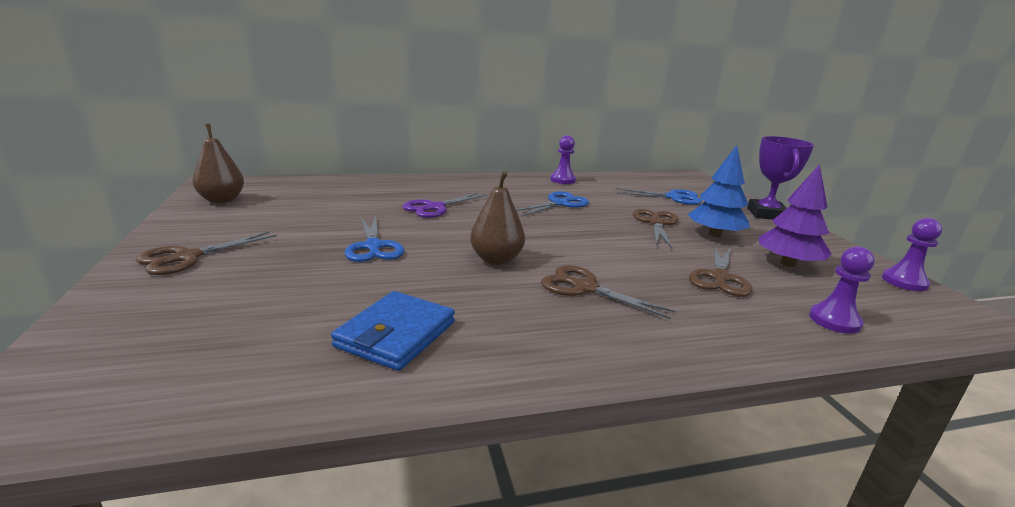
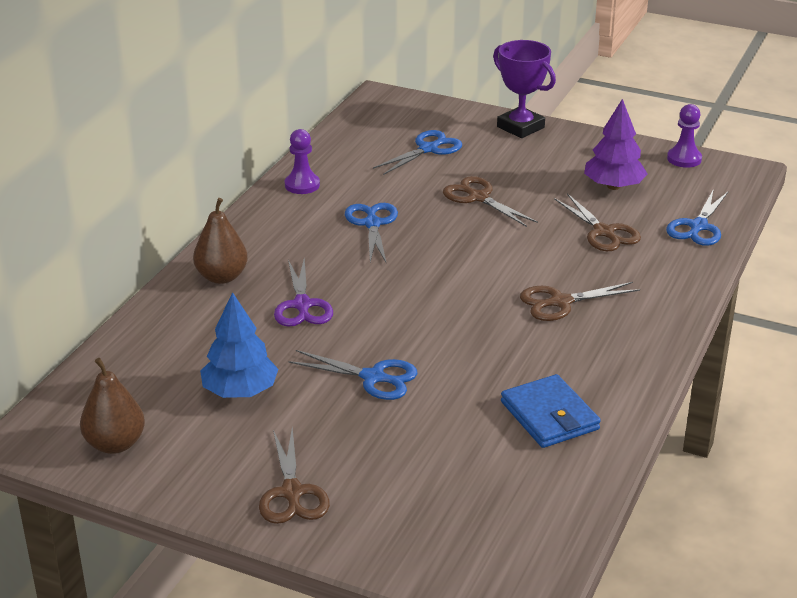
camera: 50 degrees left, 10 degrees up
(496, 260) = (469, 321): brown pear -> brown pear (222, 277)
(714, 235) = (532, 183): blue tree -> blue tree (240, 391)
(834, 320) = (698, 227): purple pawn -> blue scissors

